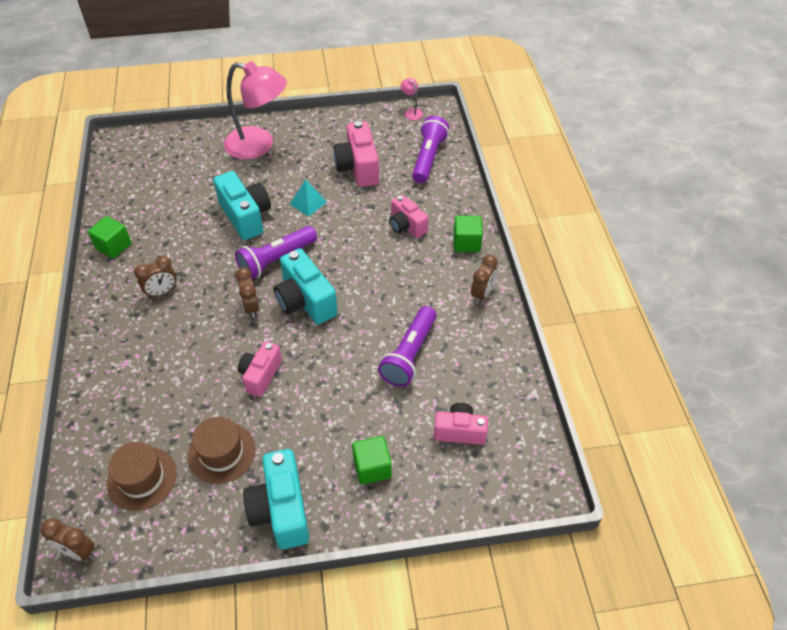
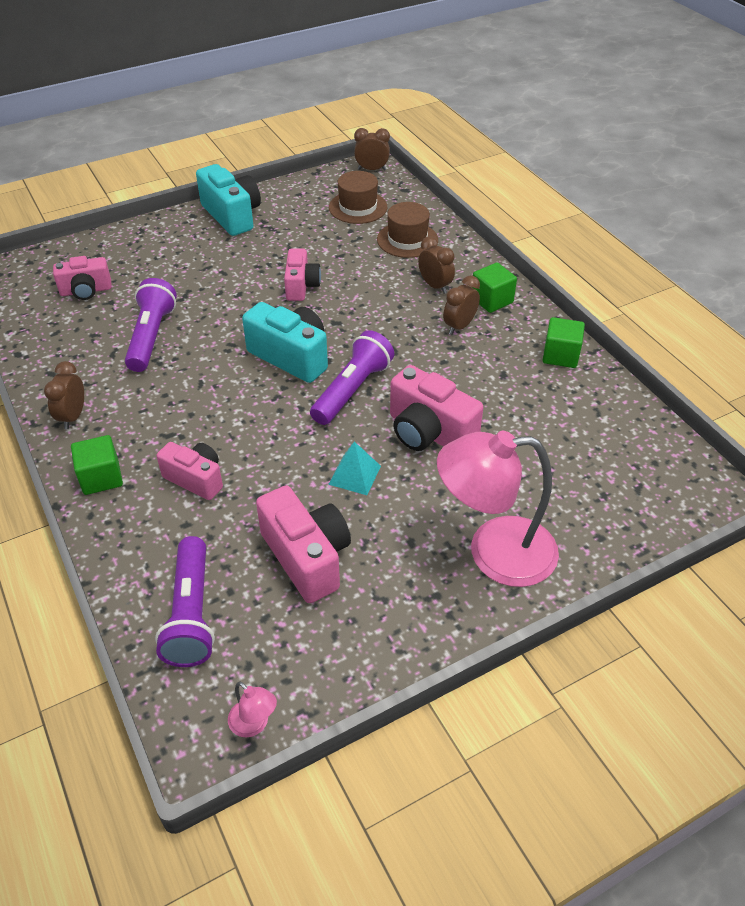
camera: 160 degrees right, 5 degrees down
(221, 452) = (303, 233): brown hat -> brown hat (407, 240)
(246, 216) = (429, 432): turquoise camera -> pink camera
(251, 307) = (349, 336): brown clock -> brown clock (435, 286)
(372, 467) = (164, 252): green cube -> green cube (491, 300)

